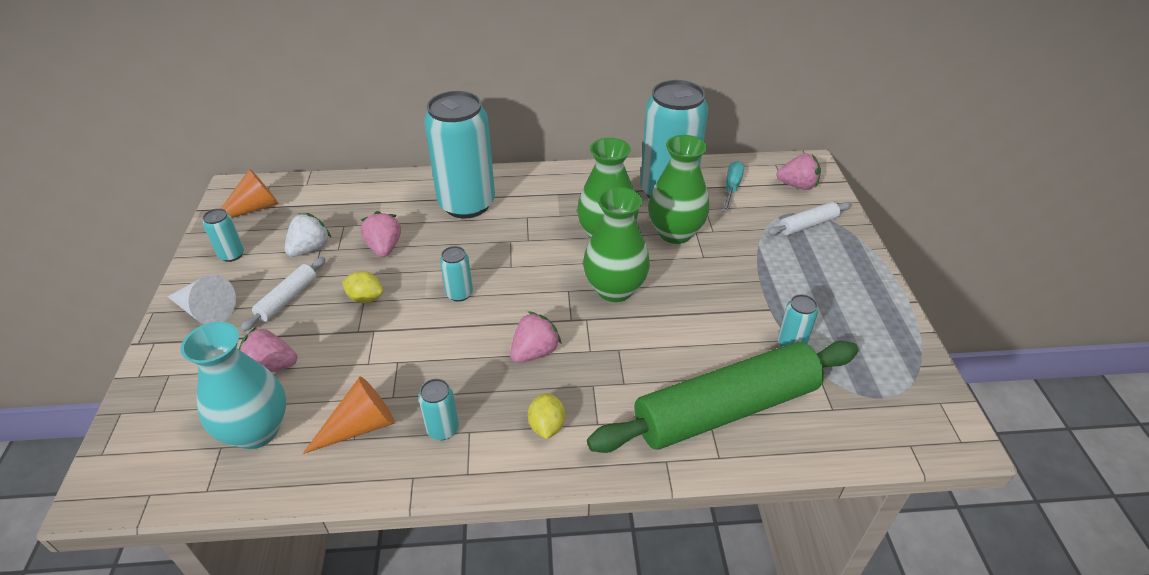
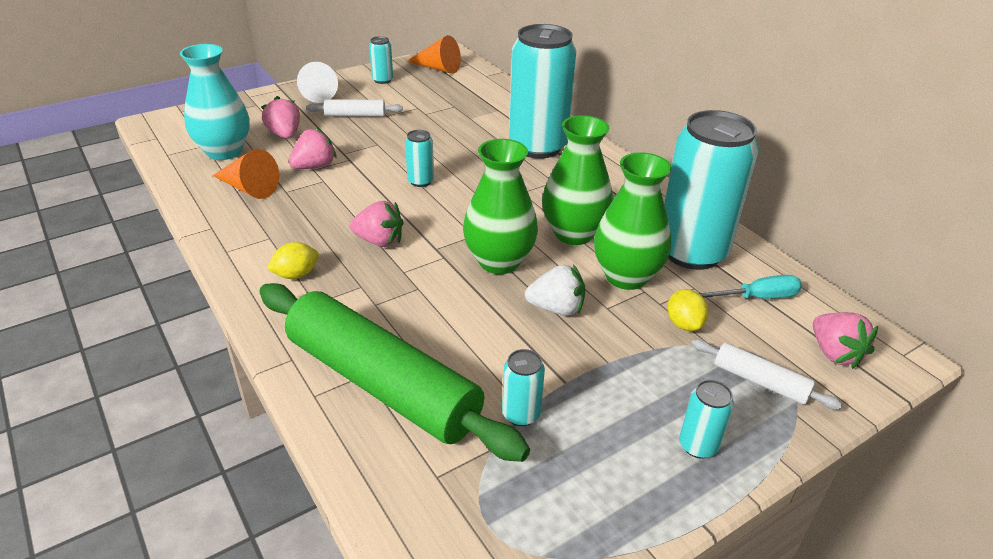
camera: 60 degrees right, 5 degrees down
(310, 249) = (415, 103): white strawberry -> white strawberry (556, 308)
(365, 298) = (381, 143): yellow lemon -> yellow lemon (684, 324)
(384, 247) = (445, 130): pink strawberry -> pink strawberry (314, 166)
(443, 429) = (265, 224): turquoise can -> turquoise can (698, 445)

